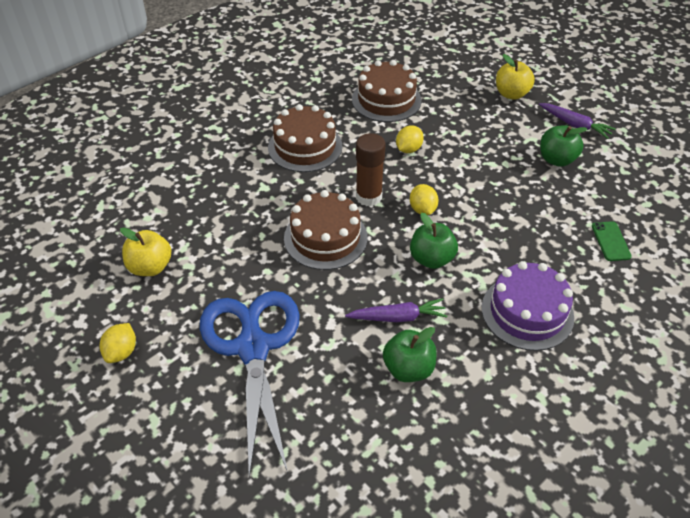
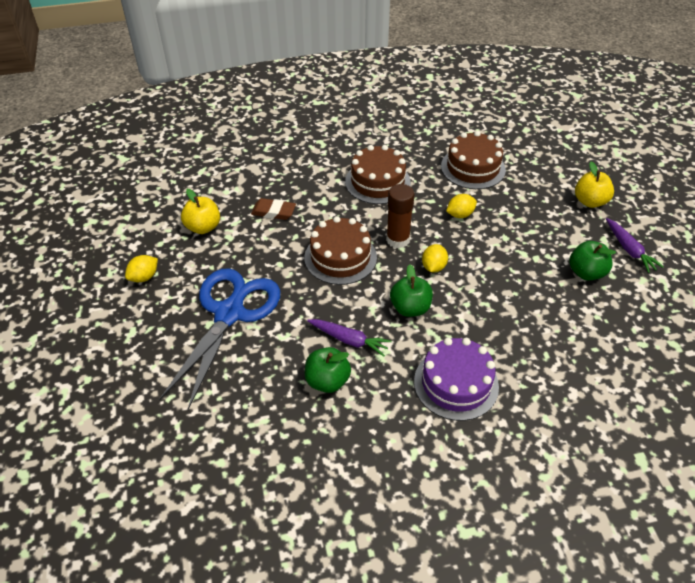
camera: 30 degrees right, 0 degrees up
(218, 219) = (273, 212): none -> brown eraser
(611, 241) = (579, 360): green phone -> none

